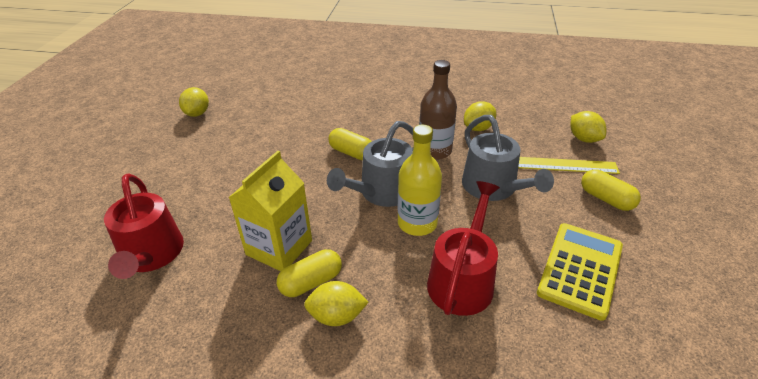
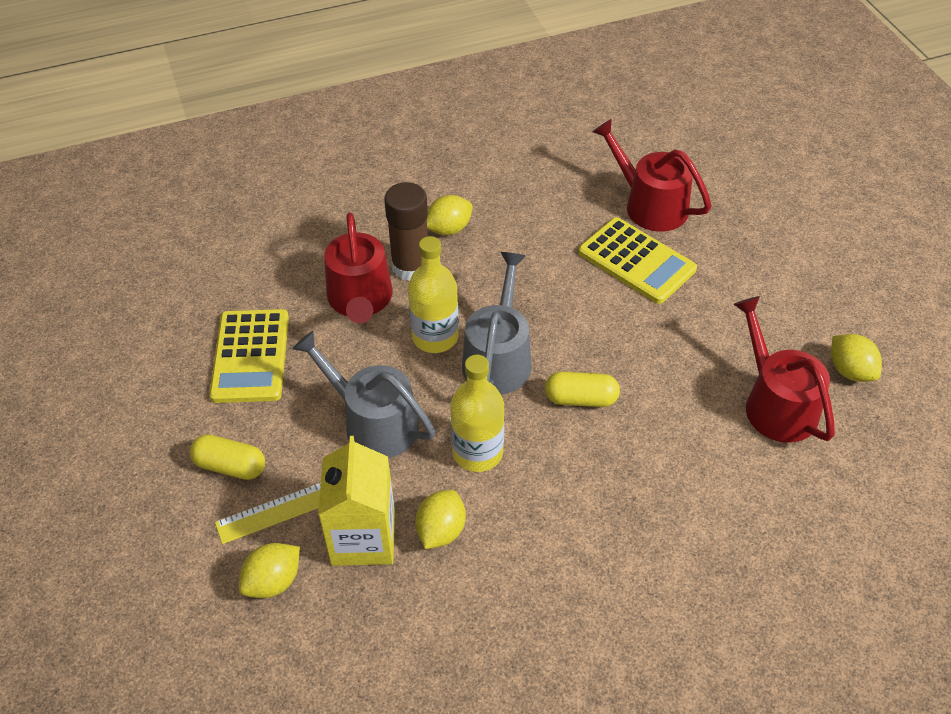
camera: 150 degrees right, 10 degrees up
(221, 215) = (636, 261): none -> yellow calculator
(253, 115) = (775, 404): none -> red watering can
(279, 247) = (548, 257): yellow carton -> yellow carton (363, 537)
(311, 282) = (491, 243): yellow capsule -> none
(399, 292) = (411, 266): none -> brown glue stick
(435, 151) = (477, 452): brown bottle -> yellow bottle
(583, 139) = (273, 582): yellow lemon -> yellow lemon turned 75 degrees counterclockwise

